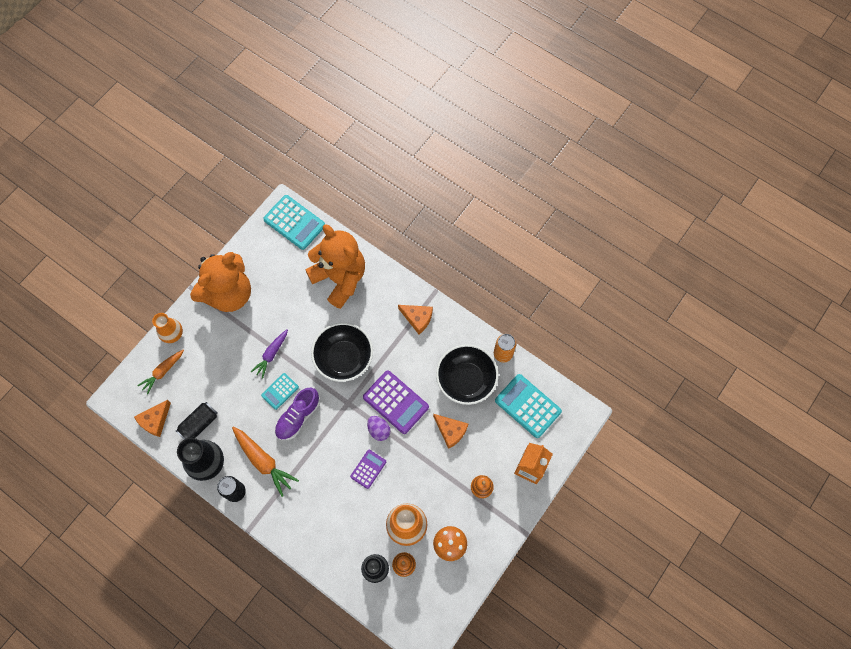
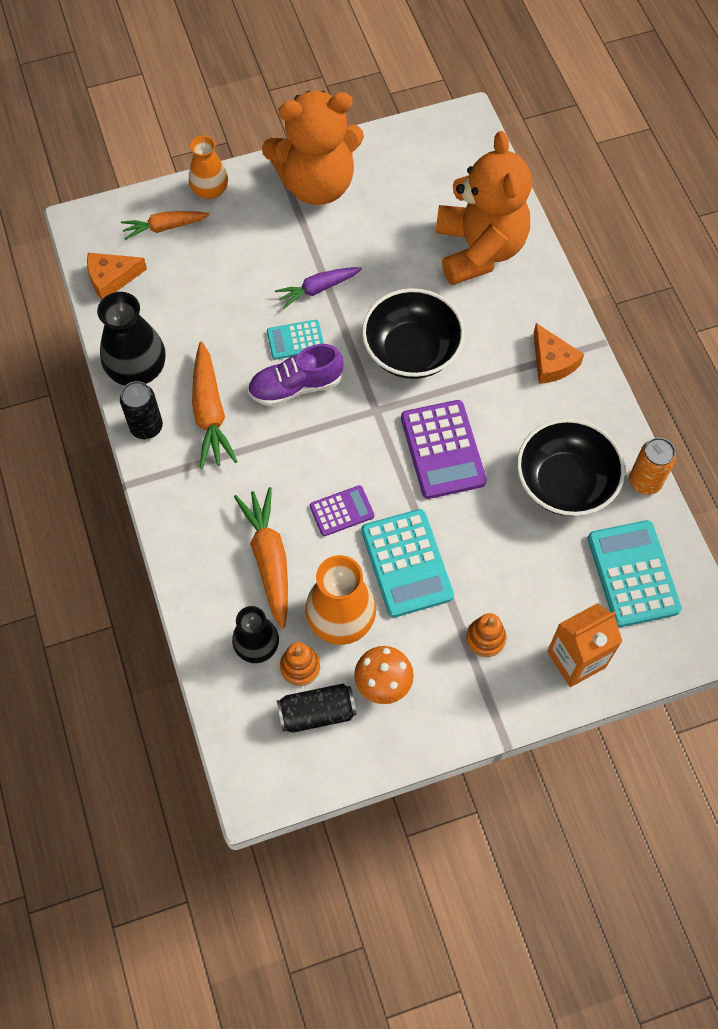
camera: 35 degrees right, 5 degrees down
(199, 424) = (162, 316): black can -> black can (317, 713)
(294, 222) = (467, 147): turquoise calculator -> turquoise calculator (407, 563)
(350, 519) = (269, 559): none -> orange carrot
(379, 430) = (393, 471): purple egg -> none
(450, 431) = (494, 536): orange cheese -> none

